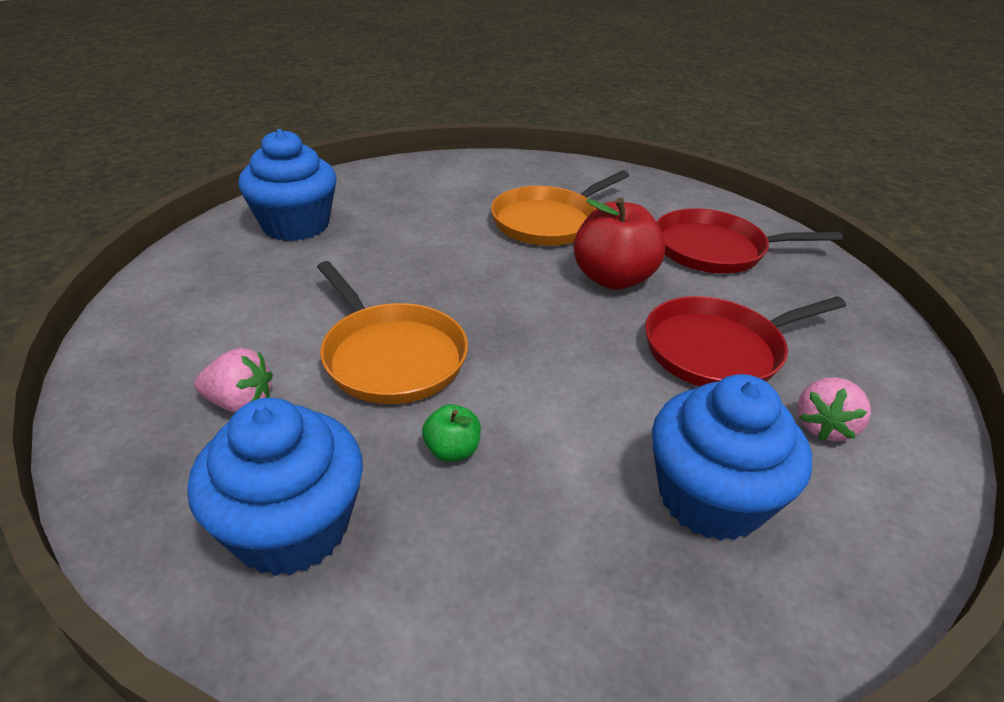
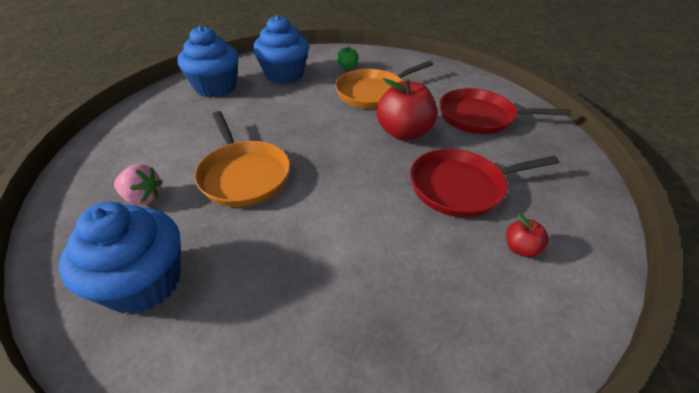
camera: 10 degrees right, 5 degrees up
(452, 450) = (260, 241): green apple -> green apple (347, 67)
(710, 498) = (423, 292): blue cupcake -> blue cupcake (284, 74)
(823, 426) = (521, 248): pink strawberry -> red apple

